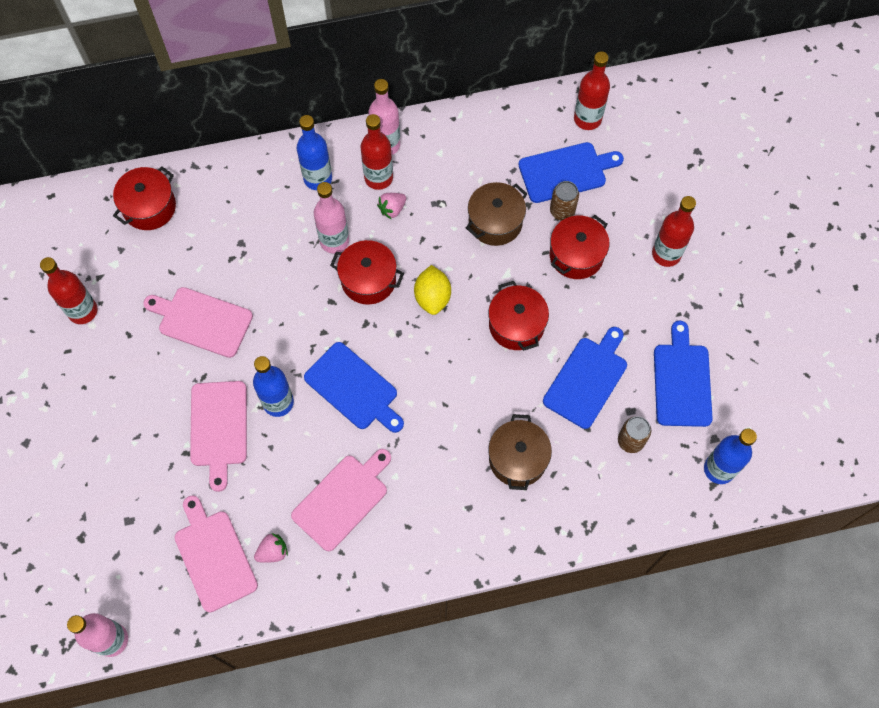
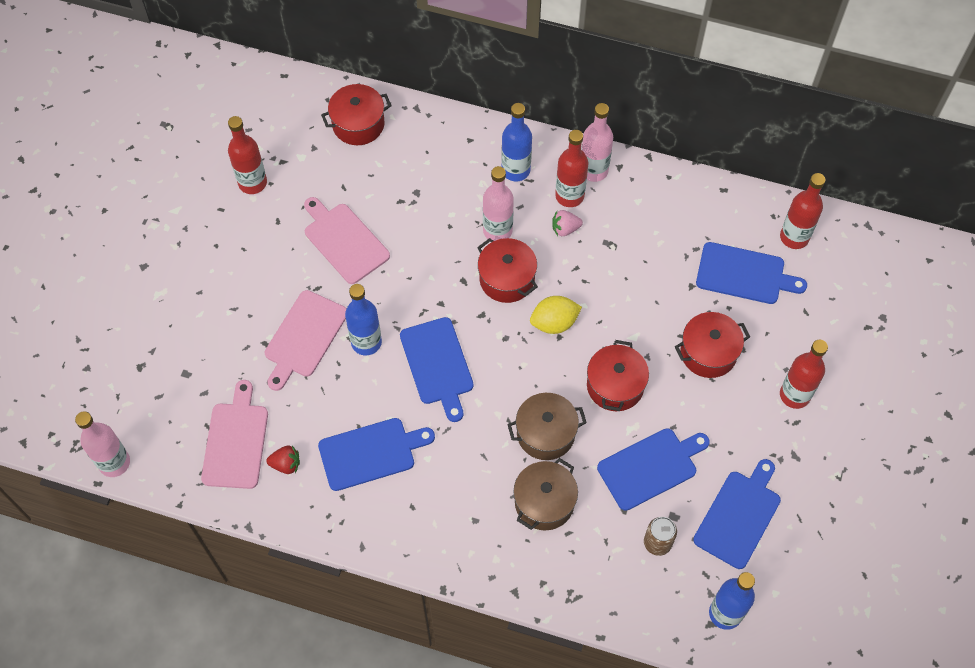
camera: 30 degrees right, 5 degrees down
(273, 552) = (286, 464): pink strawberry -> red strawberry
(342, 499) = (371, 453): pink cutting board -> blue cutting board
(432, 297) = (554, 323): yellow lemon -> yellow lemon turned 45 degrees clockwise
(495, 222) = (651, 286): brown pot -> brown pot (545, 433)
(562, 211) = (719, 307): brown can -> none

